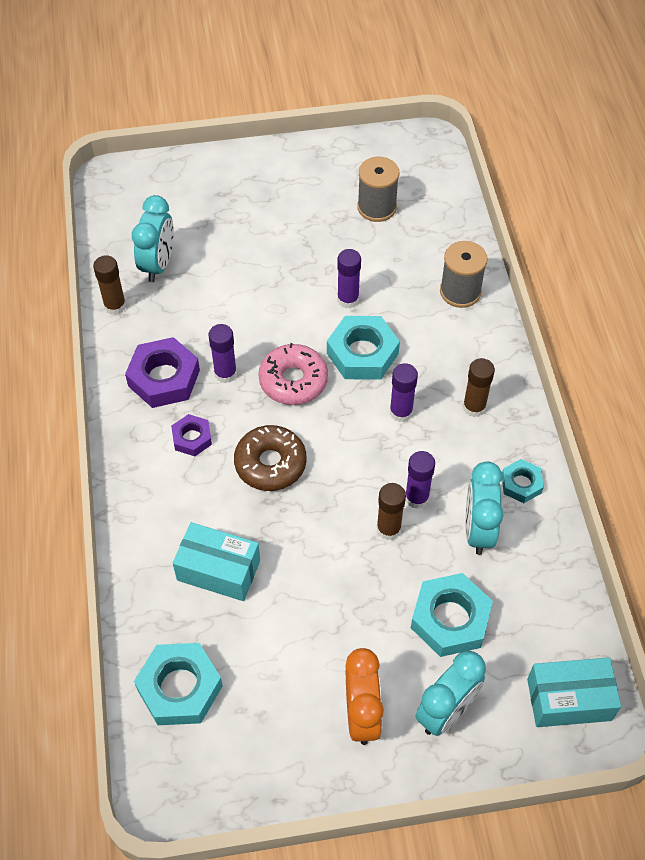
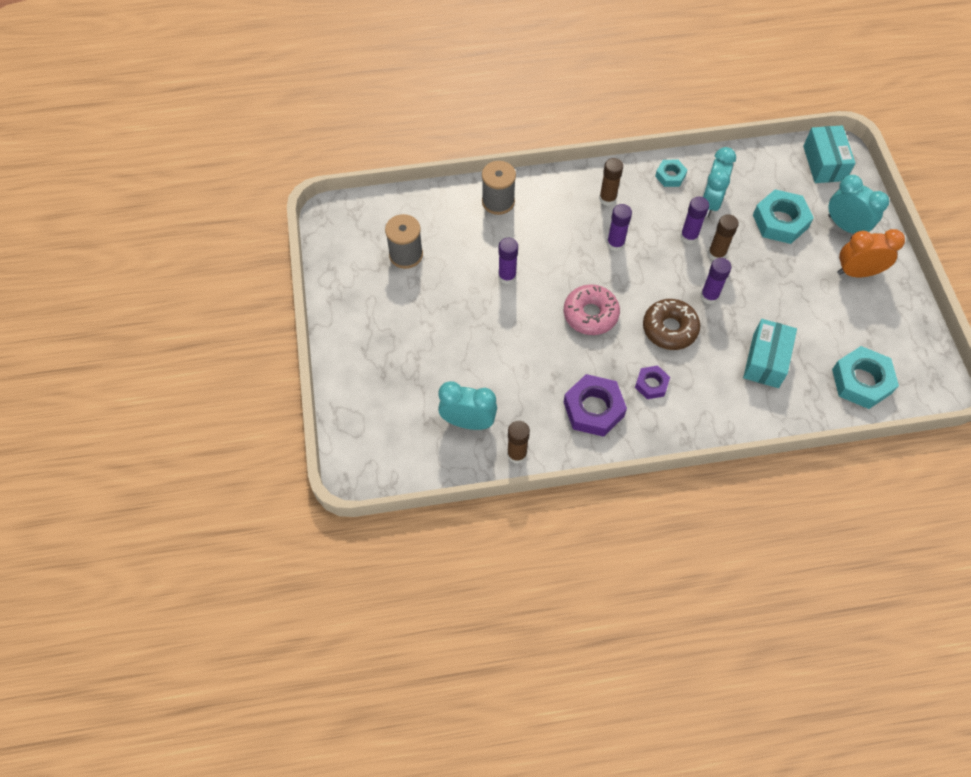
camera: 90 degrees left, 5 degrees up
(225, 373) = (586, 363): purple glue stick -> purple glue stick (709, 296)
(362, 353) = (561, 267): turquoise nut -> none
(478, 530) = (710, 202): turquoise clock -> turquoise clock turned 105 degrees clockwise

